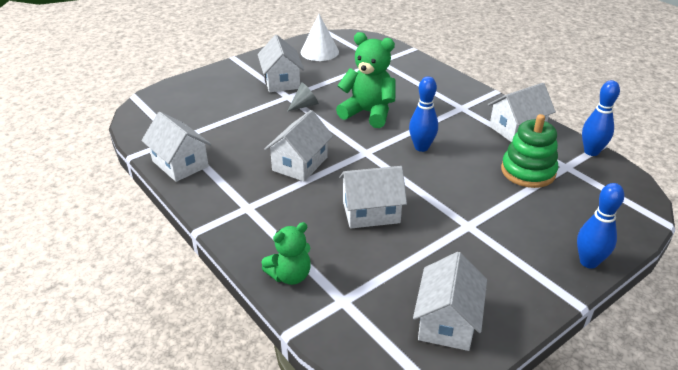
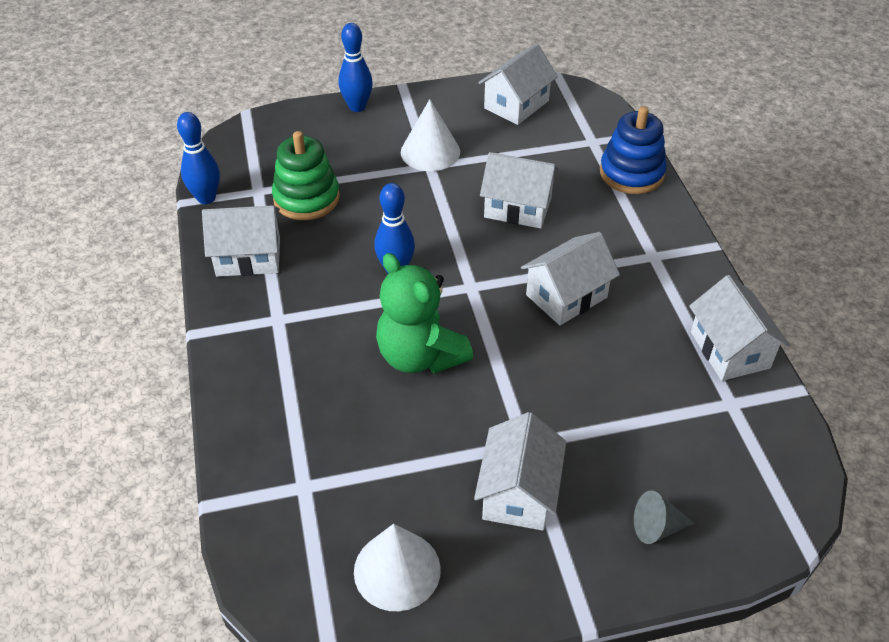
camera: 155 degrees left, 10 degrees up
(290, 275) = (631, 173): green teddy bear -> blue stacking toy
(305, 105) = (507, 409): grey cone -> grey cone (657, 527)
(480, 238) = (430, 152): none -> white cone

